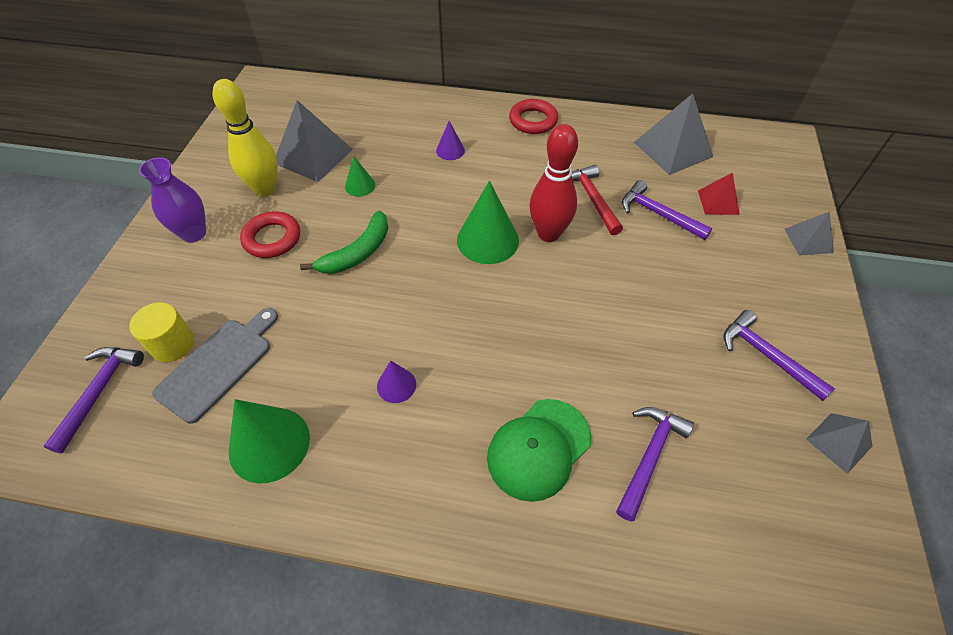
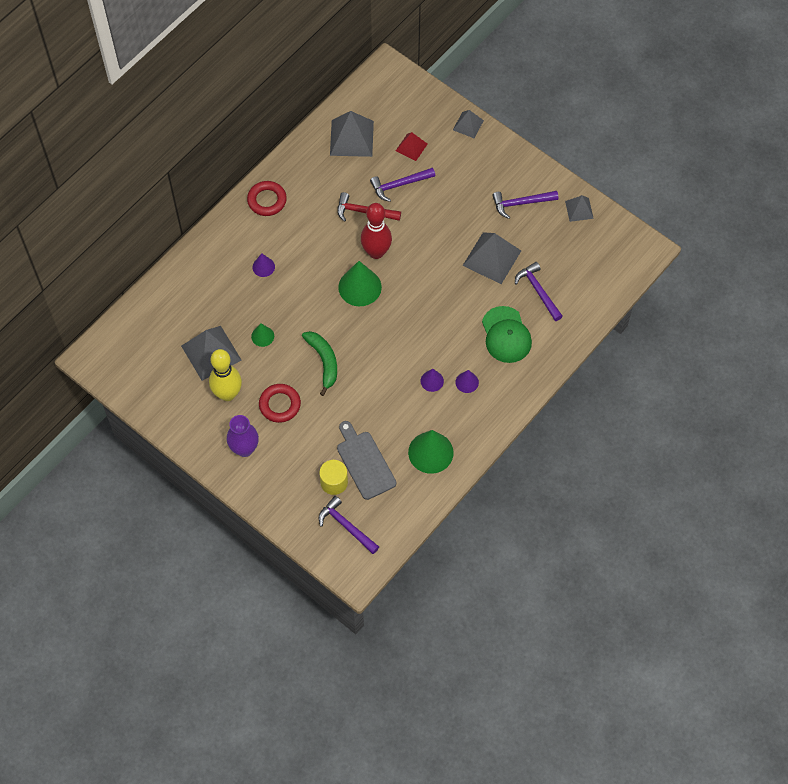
camera: 60 degrees left, 10 degrees up
(421, 434) = (467, 382): none -> purple cone
(649, 362) = (492, 258): none -> grey pyramid

